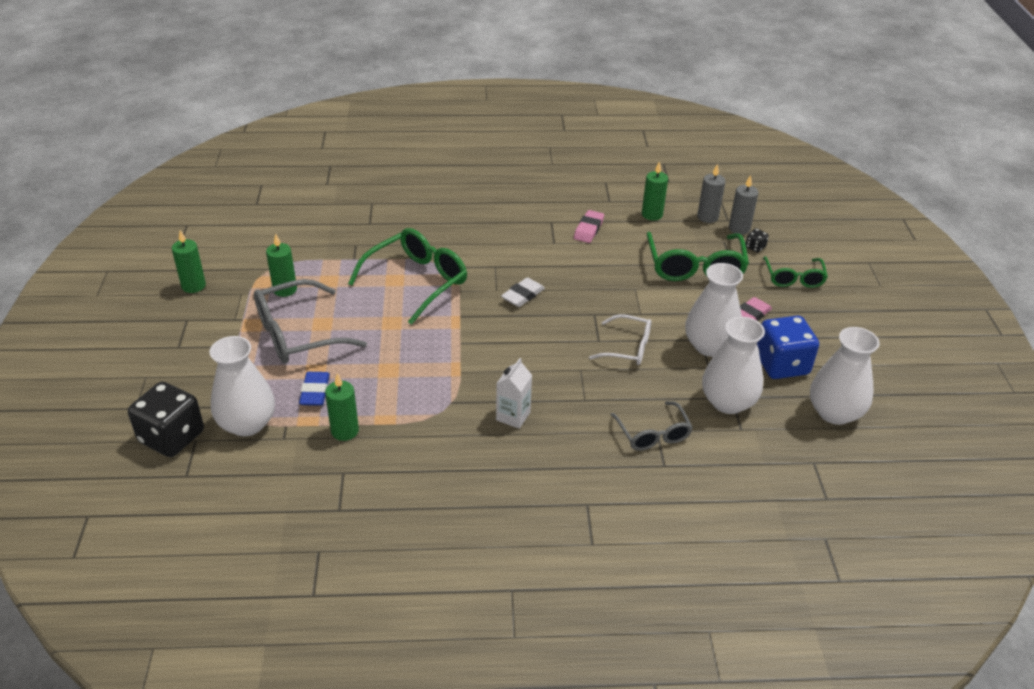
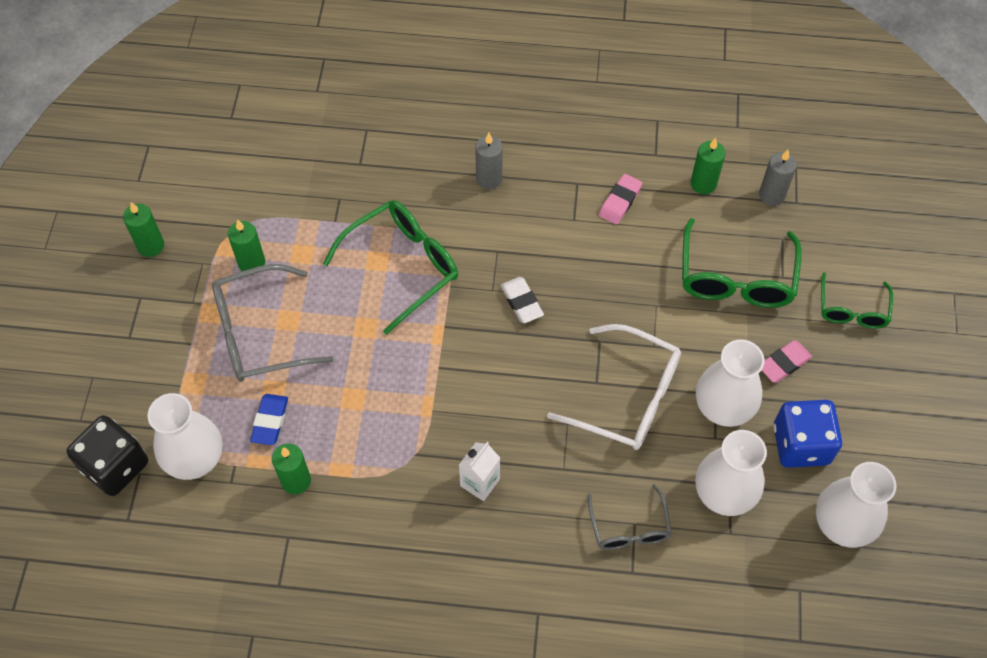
camera: 10 degrees right, 20 degrees up
(523, 295) = (521, 302): white eraser -> white eraser turned 75 degrees counterclockwise
(628, 348) = (628, 398): white glasses -> white glasses, size x1.67
(739, 228) = (806, 219): grey candle -> grey candle (489, 179)
(755, 247) = (818, 253): black dice -> none

